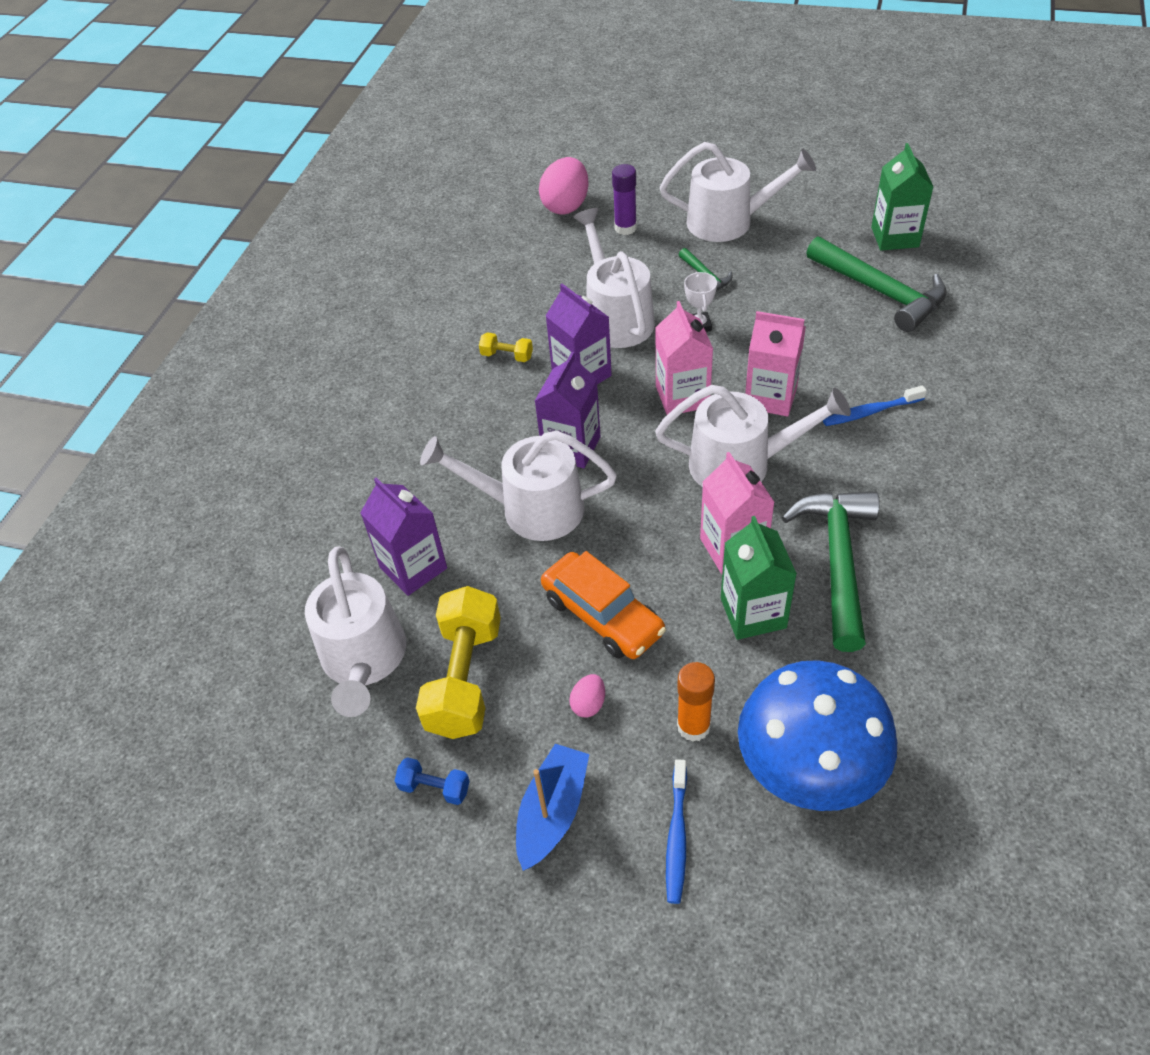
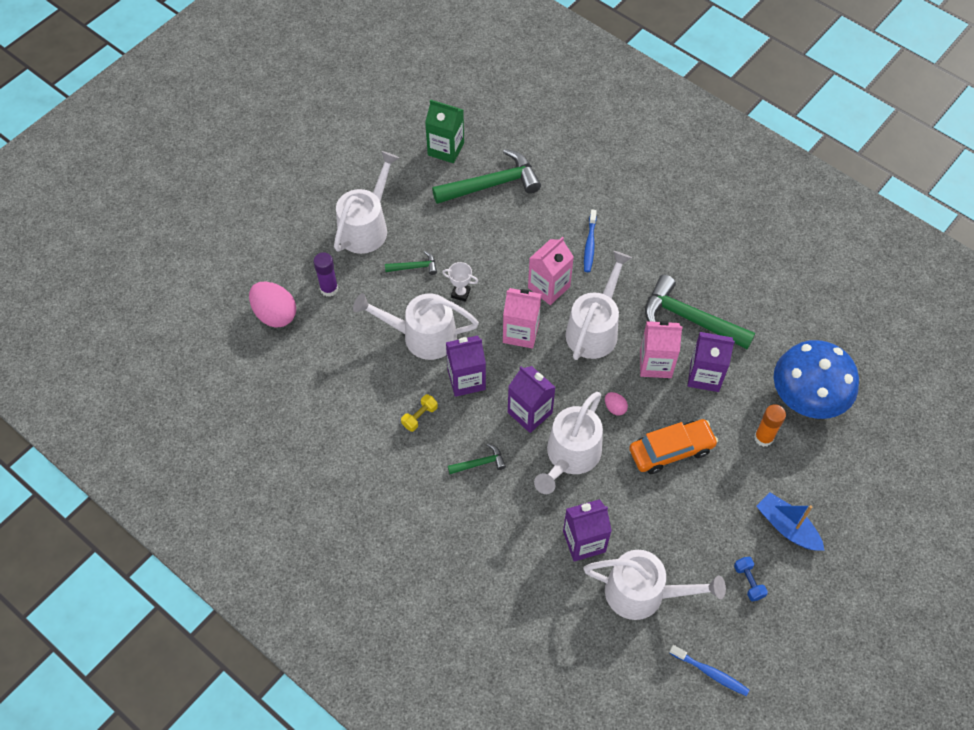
camera: 70 degrees left, 10 degrees up
(434, 788) = (748, 582): blue dumbbell -> blue dumbbell turned 60 degrees counterclockwise
(465, 678) = (682, 540): yellow dumbbell -> none
(473, 429) = (479, 463): none -> green hammer
(588, 704) = (728, 482): pink egg -> pink egg (615, 408)
(676, 836) = (823, 474): blue toothbrush -> blue toothbrush (710, 673)
(753, 613) = (705, 375): green carton -> purple carton

